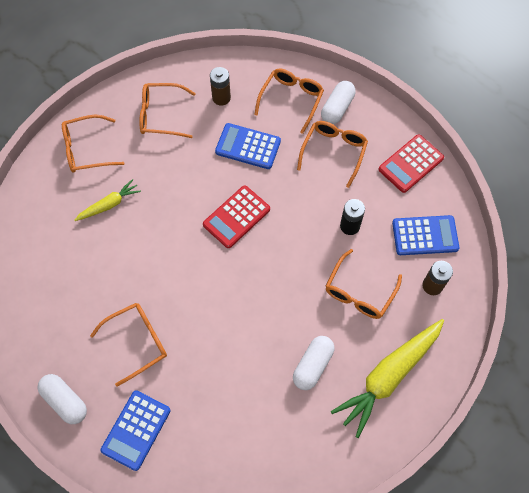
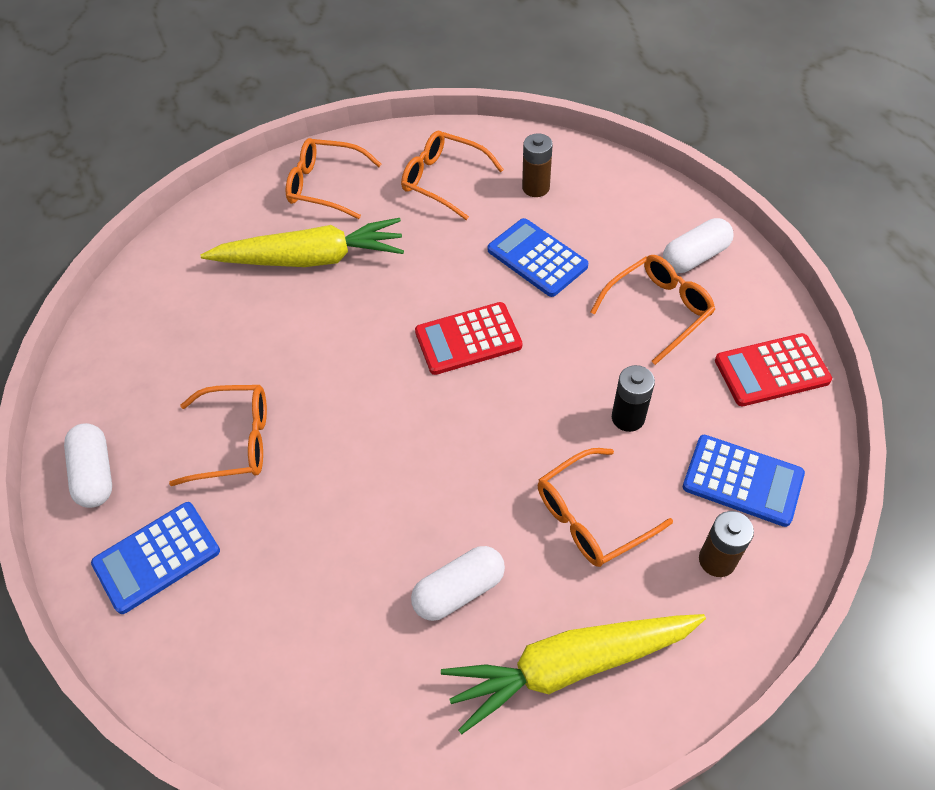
camera: 30 degrees right, 10 degrees down
(109, 205) = (310, 258): yellow carrot -> yellow carrot, size x1.91
(291, 100) = (633, 223): orange glasses -> none

